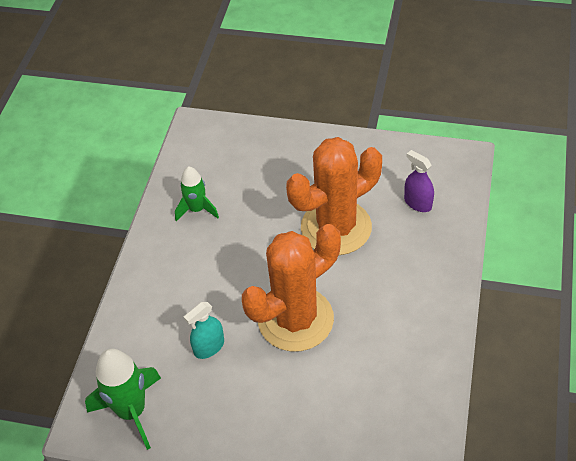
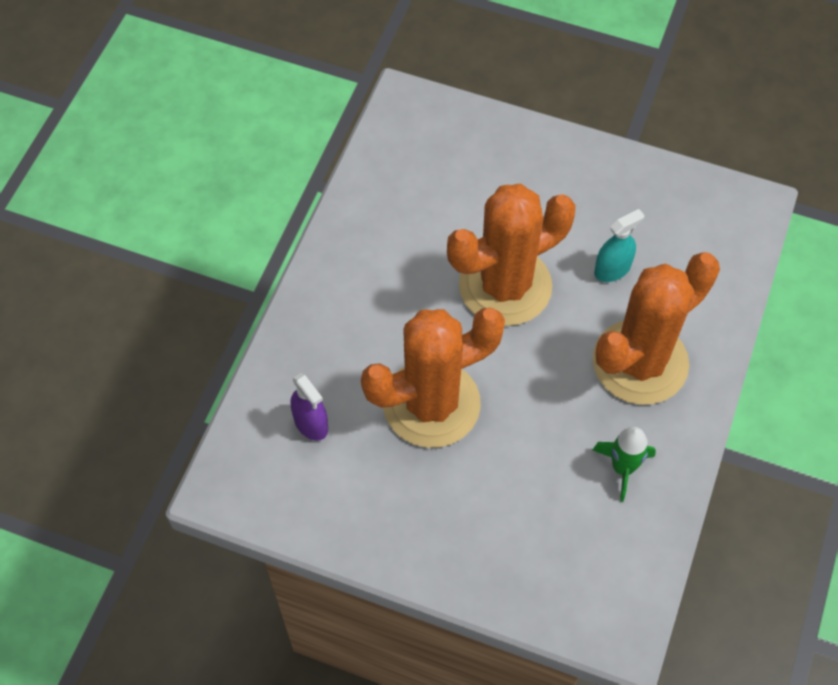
camera: 175 degrees left, 10 degrees up
(132, 411) = (701, 212): green rocket -> none
(185, 278) = (640, 362): none -> orange cactus

